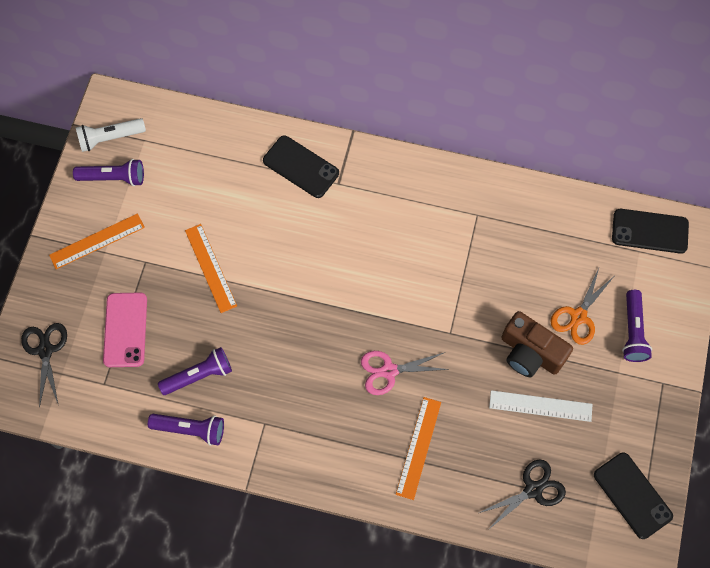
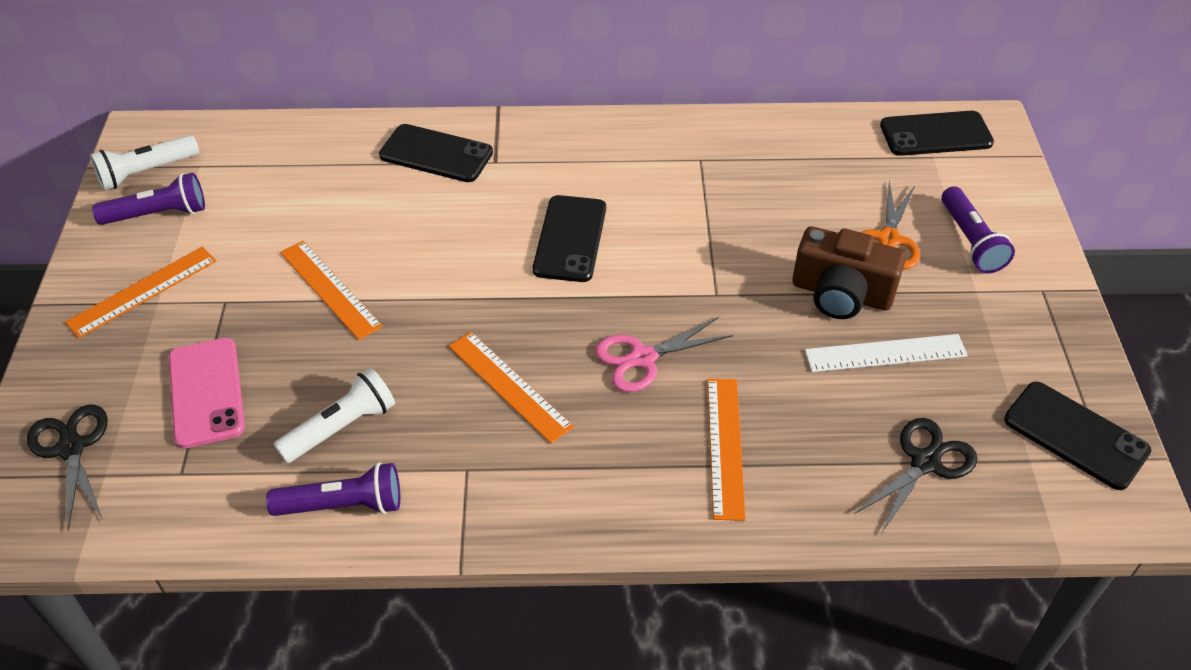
camera: 15 degrees left, 20 degrees down
(199, 375) = (341, 427): purple flashlight -> white flashlight
(303, 371) = (509, 386): none -> orange ruler
(370, 264) = (570, 239): none -> black phone

